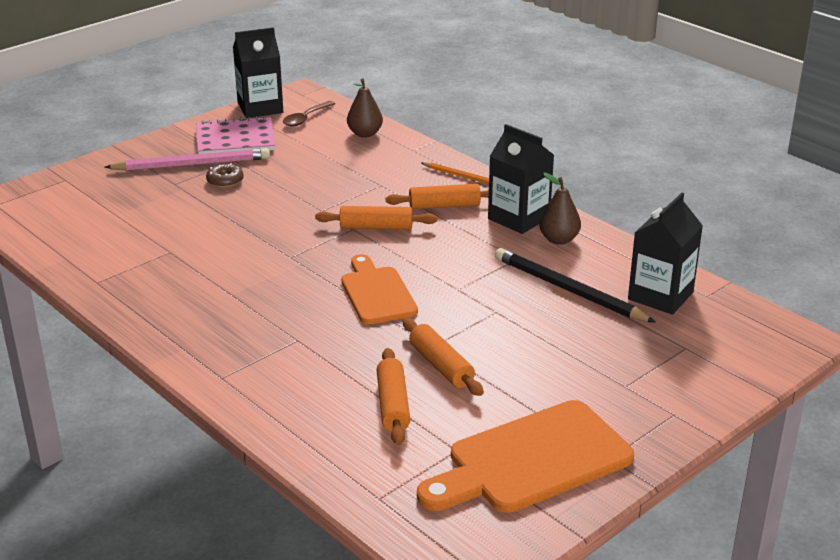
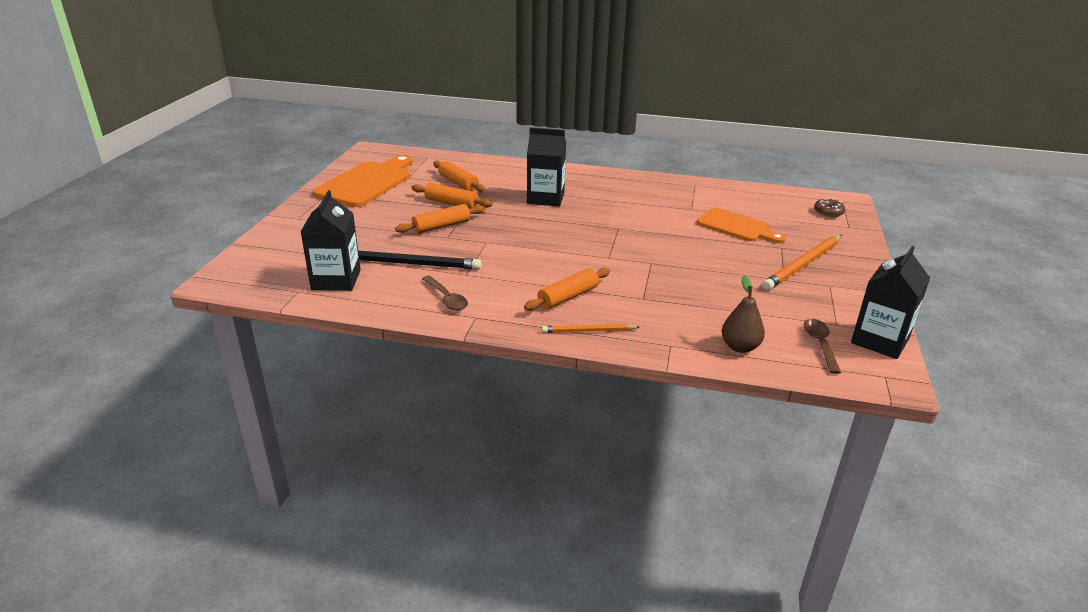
camera: 145 degrees right, 0 degrees up
(192, 164) = (803, 265): pink pencil -> orange pencil
(225, 181) = (754, 260): brown donut -> brown donut (828, 212)
(235, 139) = (824, 298): pink notebook -> none
(376, 227) = (594, 263): orange rolling pin -> orange rolling pin (441, 226)
(377, 293) = (534, 225): orange cutting board -> orange cutting board (736, 226)
(518, 218) = (496, 306): black carton -> black carton (545, 198)
(558, 239) = (446, 298): brown pear -> brown spoon

